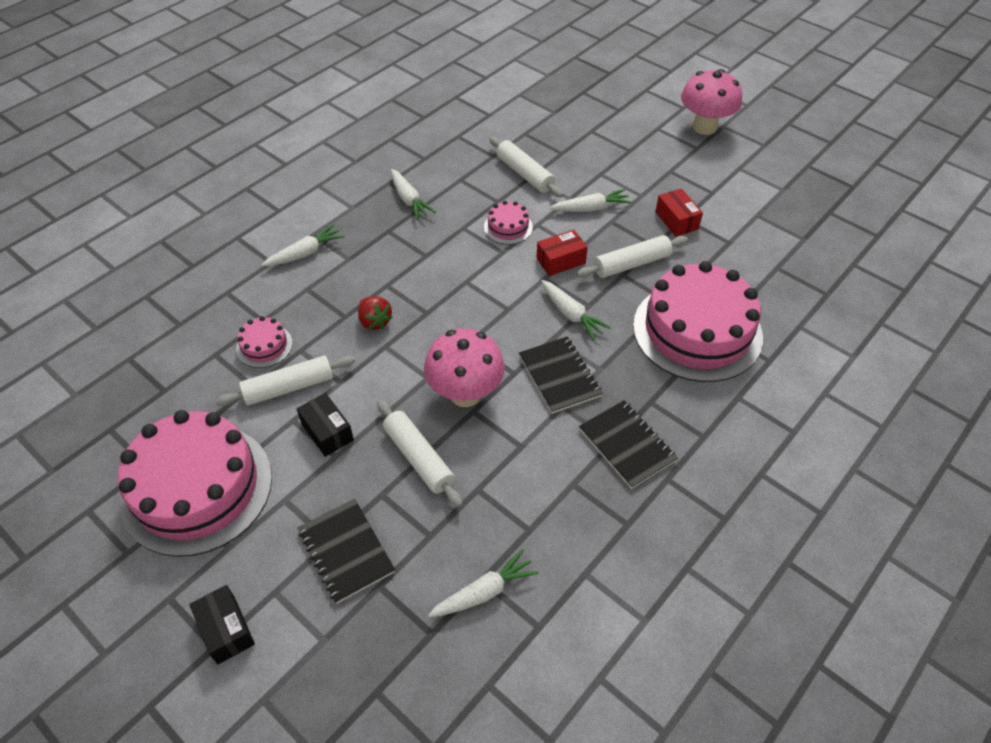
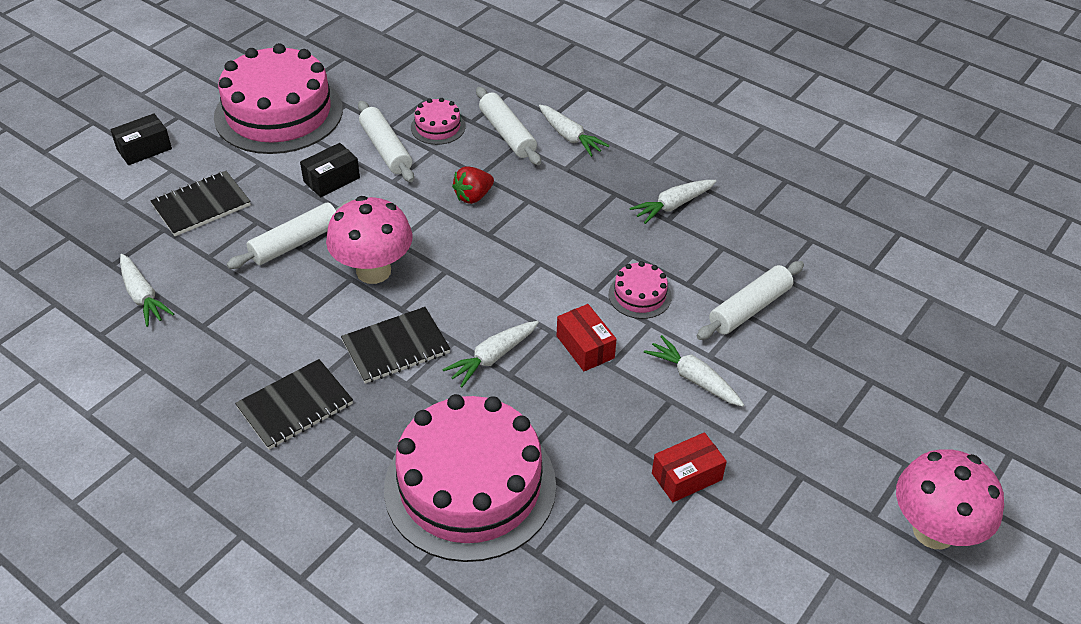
camera: 85 degrees right, 5 degrees down
(591, 208) = (693, 378): white carrot -> white carrot turned 150 degrees clockwise
(631, 264) = (588, 420): white rolling pin -> white rolling pin (507, 134)

